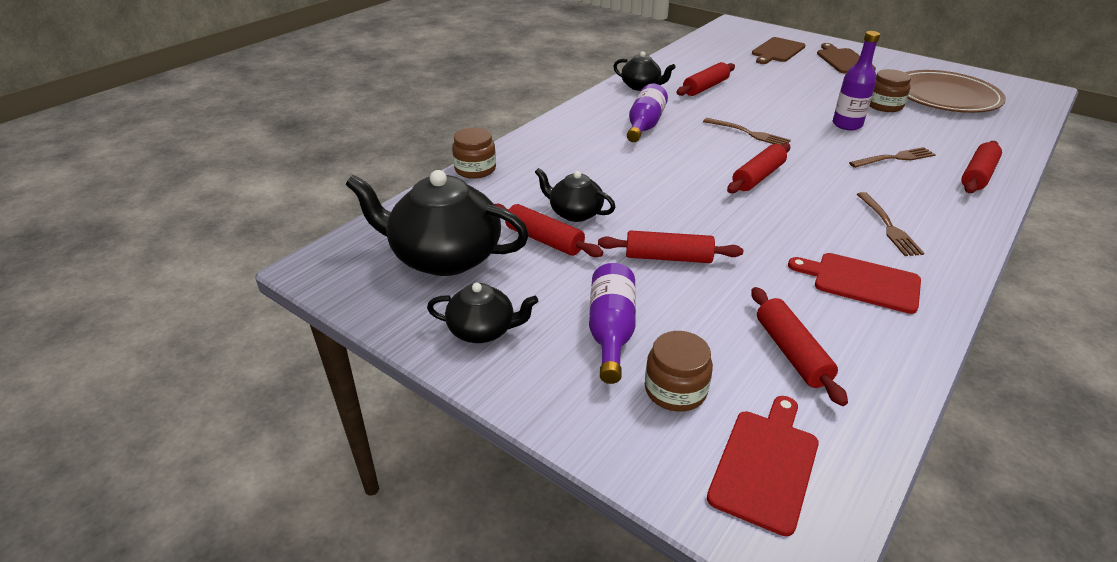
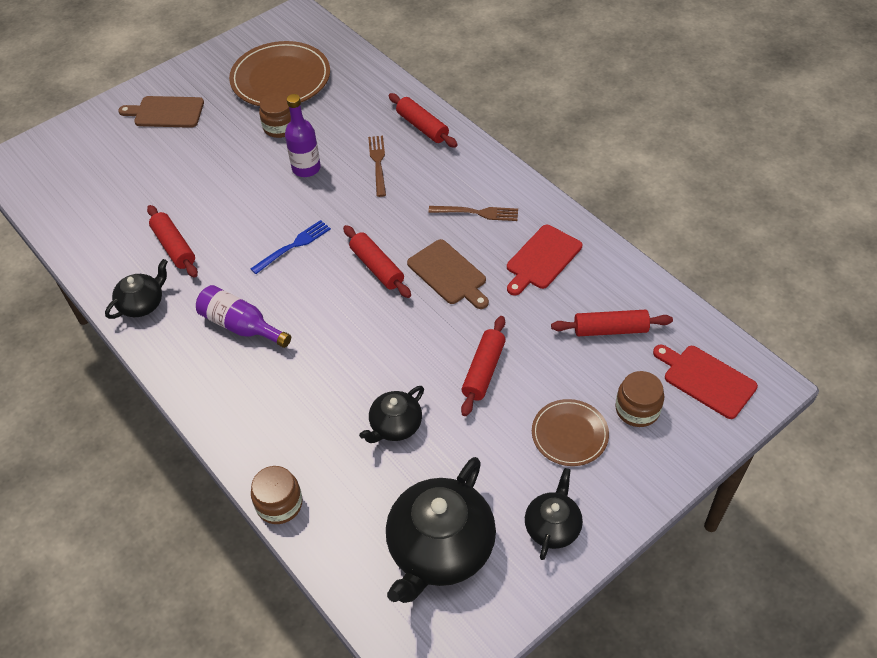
camera: 75 degrees left, 15 degrees up
(544, 240) = (433, 459): red rolling pin -> none
(611, 331) = (569, 434): purple bottle -> brown plate
(748, 133) = (293, 246): brown fork -> blue fork
(777, 51) = (112, 154): brown cutting board -> brown cutting board (449, 274)

